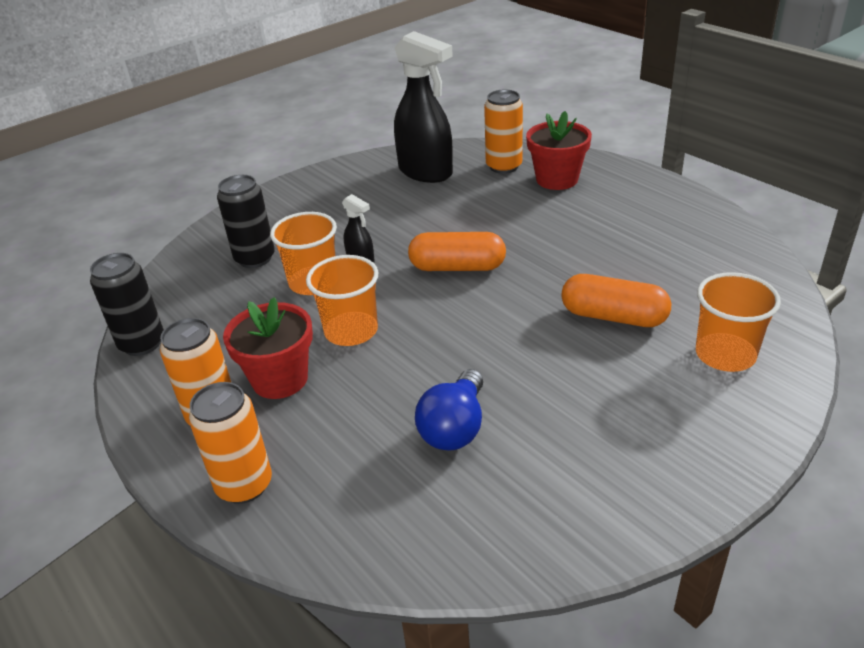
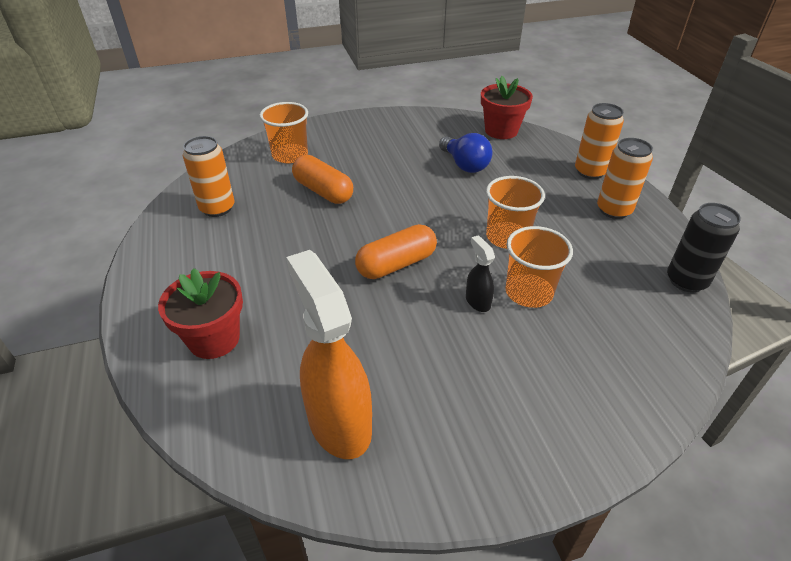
camera: 160 degrees left, 5 degrees up
(255, 258) = (587, 345): black can -> none
(280, 379) = (566, 219): red flower pot -> red flower pot (501, 131)
(426, 172) = (339, 422): black spray bottle -> orange spray bottle
(455, 427) = (465, 165): blue light bulb -> blue light bulb turned 105 degrees clockwise
(457, 267) = (396, 264): orange capsule -> orange capsule turned 60 degrees counterclockwise
(504, 166) = (242, 390): orange can -> orange can (217, 208)

